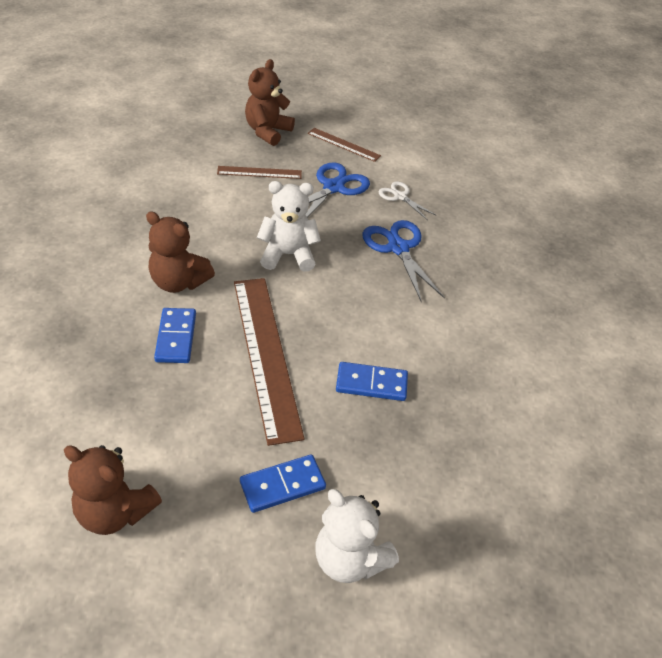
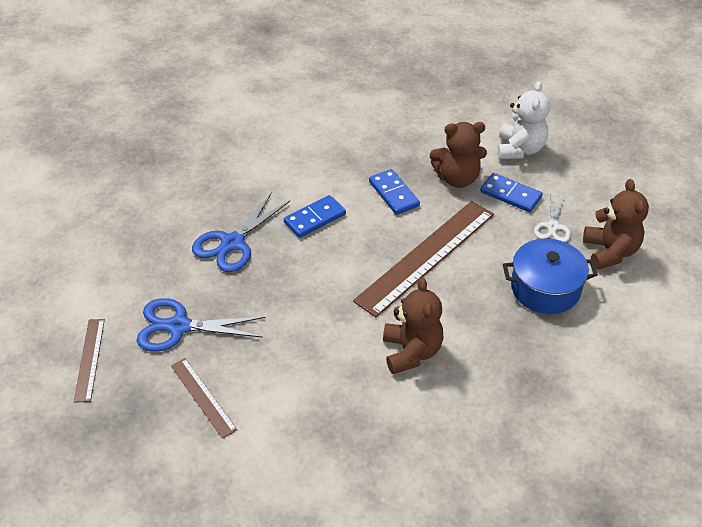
camera: 120 degrees left, 0 degrees up
(137, 414) = (545, 288): none -> blue pot
(176, 337) = (465, 313): blue domino -> blue domino (314, 218)
(267, 132) = (115, 439): brown teddy bear -> brown teddy bear (457, 178)
(288, 255) = (308, 304): white teddy bear -> none
(400, 196) = (152, 274): white scissors -> white scissors (553, 227)

